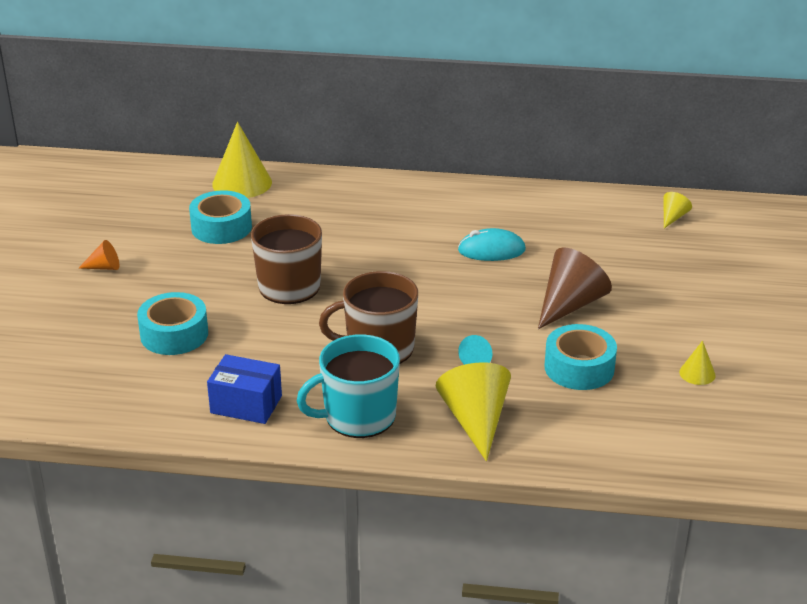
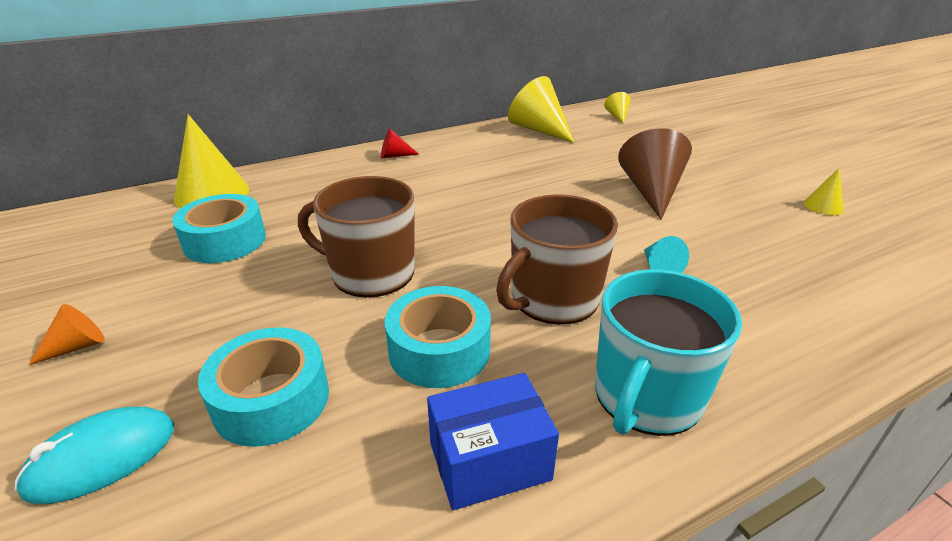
camera: 35 degrees left, 0 degrees up
(405, 193) = (394, 156): none -> red cone
(475, 420) = (758, 333): yellow cone -> yellow cone (538, 129)
(491, 250) = (527, 174): turquoise mouse -> turquoise mouse (102, 458)
(579, 368) = (745, 238): turquoise tape -> turquoise tape (439, 350)

